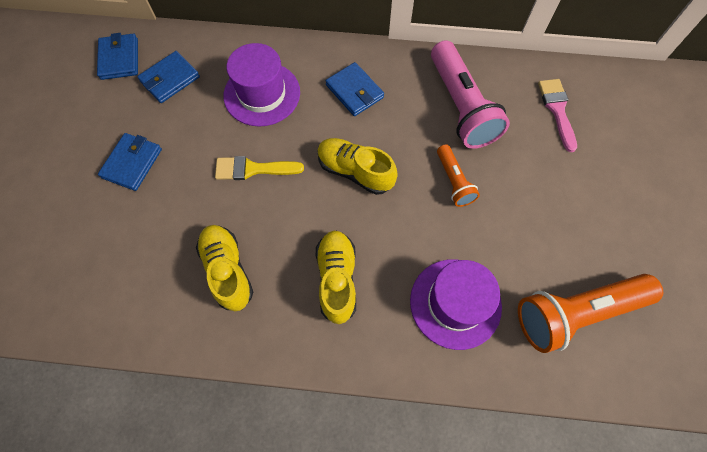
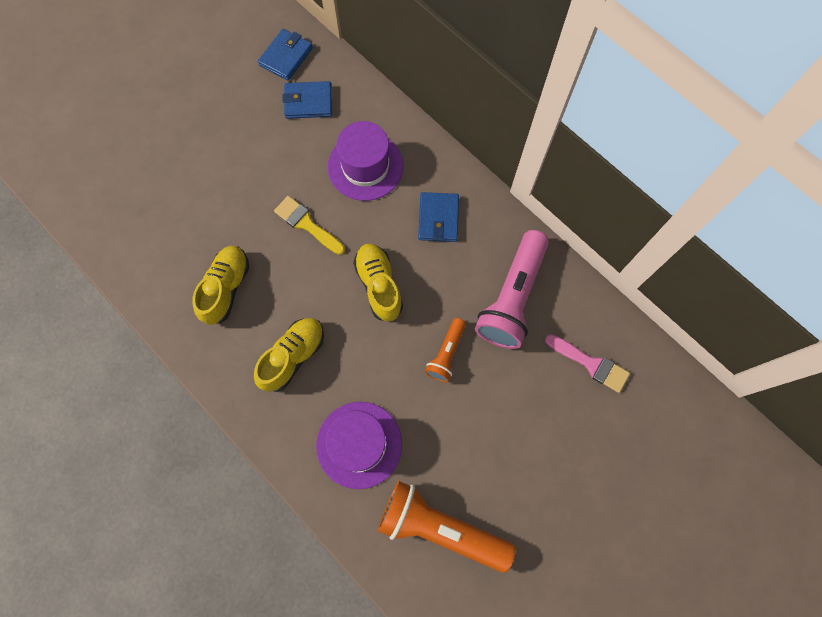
camera: 40 degrees right, 5 degrees up
(132, 163) = (228, 153): blue wallet -> none
(557, 110) = (591, 364): pink brush -> pink brush turned 90 degrees clockwise

